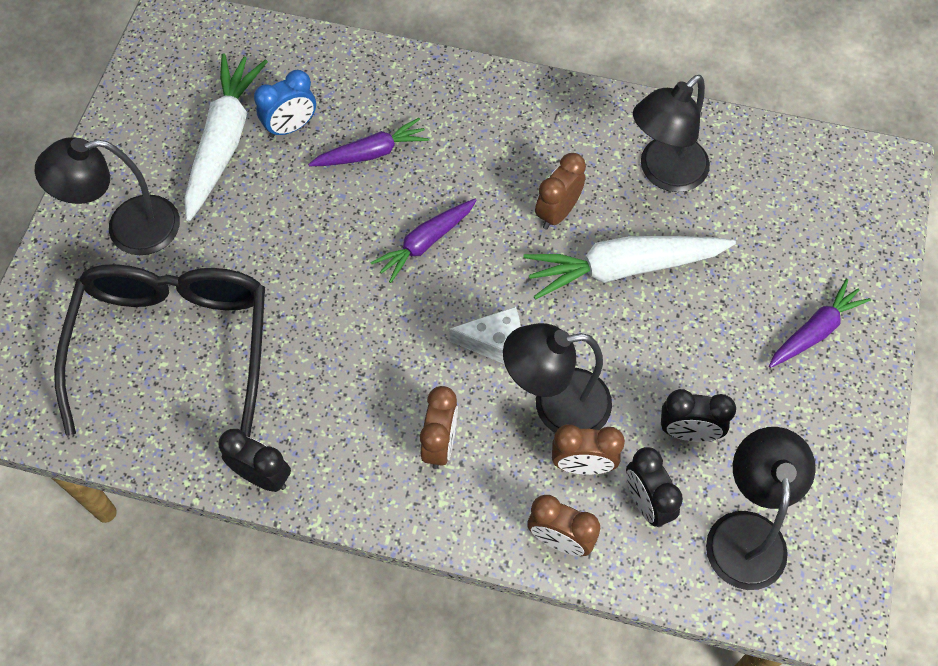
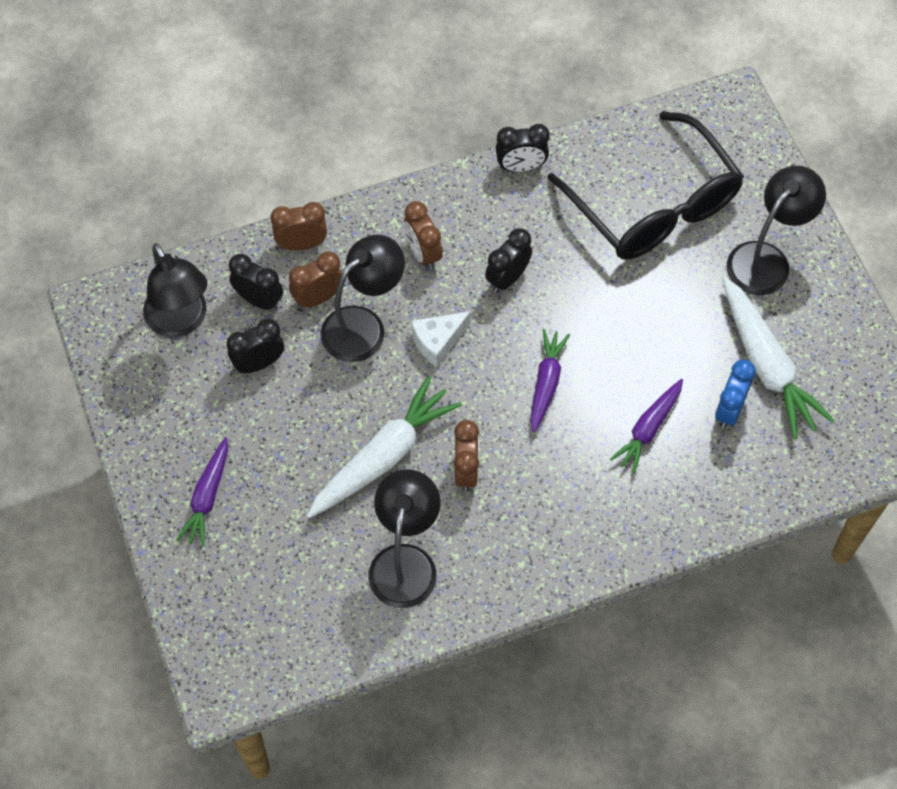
camera: 145 degrees right, 0 degrees up
(378, 363) = (507, 278): none -> black clock

